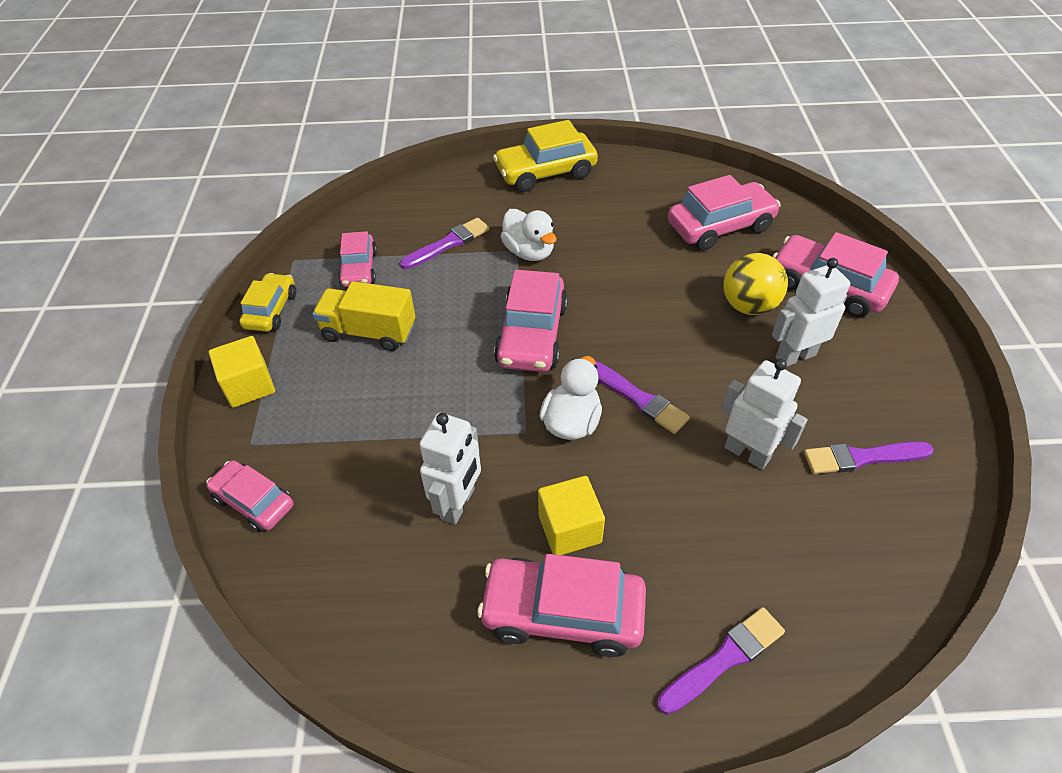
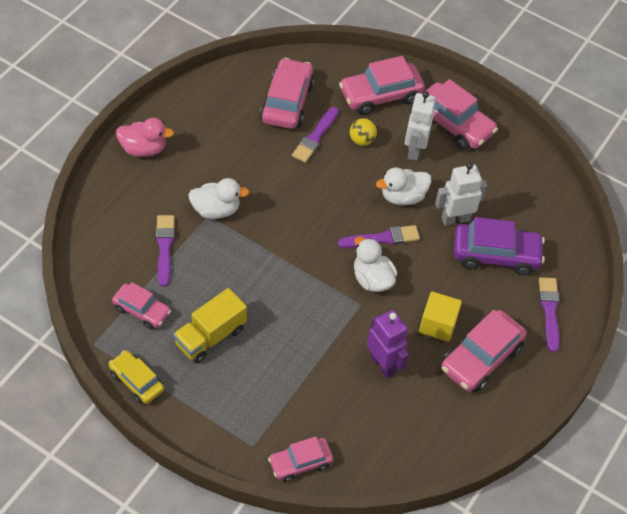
camera: 60 degrees left, 5 degrees up
(249, 385) = (200, 425): yellow cube -> none
(458, 504) = (383, 364): white robot -> purple robot
(532, 335) = (290, 255): pink car -> pink car (454, 124)
(545, 172) = (143, 149): yellow car -> pink duck
(717, 384) = (402, 197): none -> white duck
(744, 530) = (495, 255): none -> purple car
(748, 306) = (362, 140): yellow ball -> yellow ball, size x0.63
(862, 458) = (495, 176): purple brush -> purple brush (315, 137)

